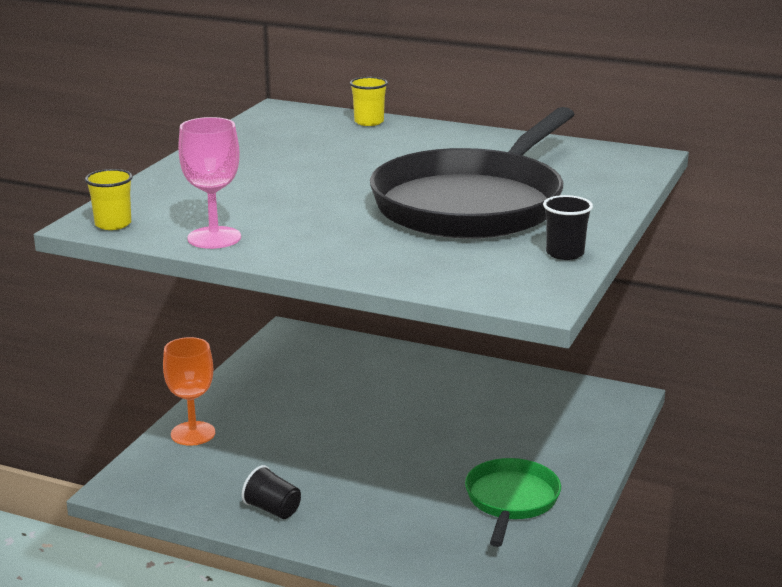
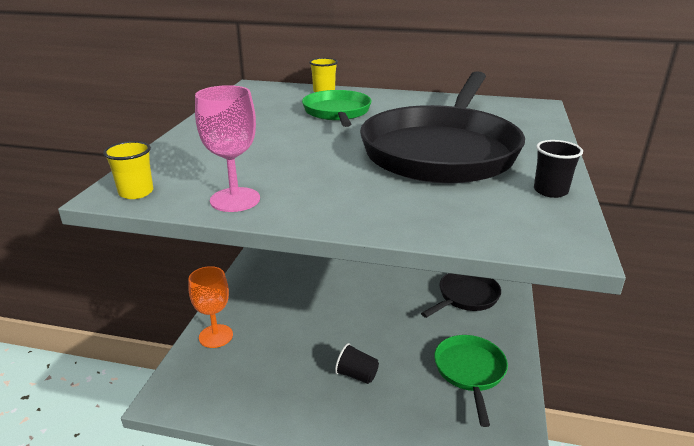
camera: 10 degrees left, 5 degrees up
(273, 509) = (293, 405): black cup -> black cup (356, 375)
(372, 151) = (337, 113): none -> green pan
(547, 422) = (465, 297): none -> black pan

